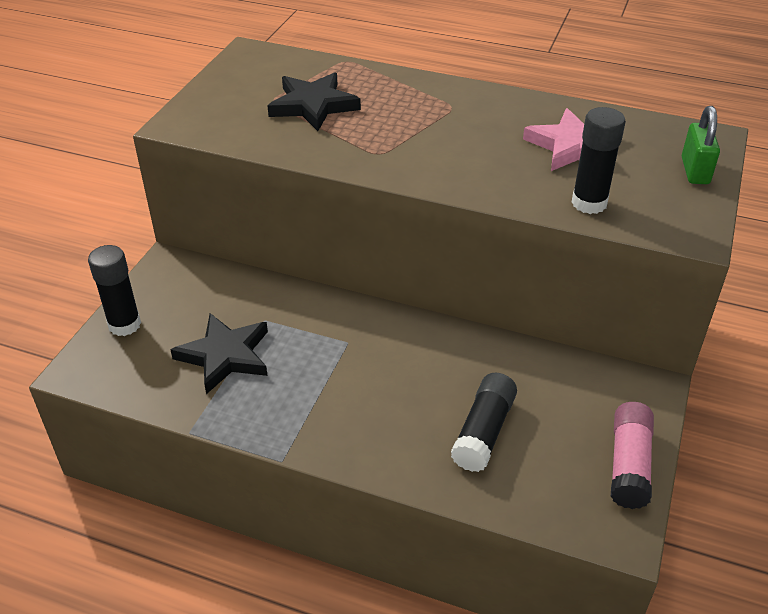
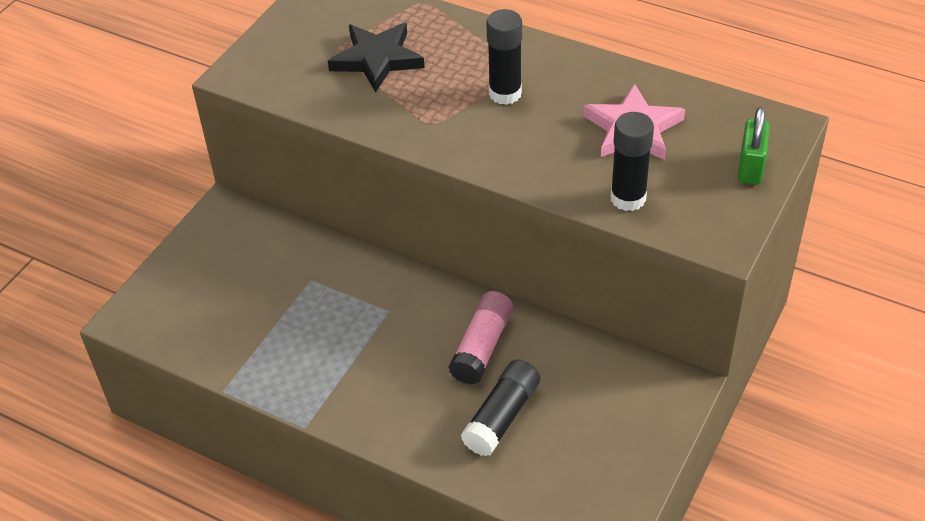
camera: 10 degrees right, 5 degrees up
(124, 324) = (174, 274): black glue stick -> black glue stick (505, 93)
(225, 355) = (267, 315): black star -> none
(629, 464) = (635, 463): pink glue stick -> pink glue stick (482, 347)

